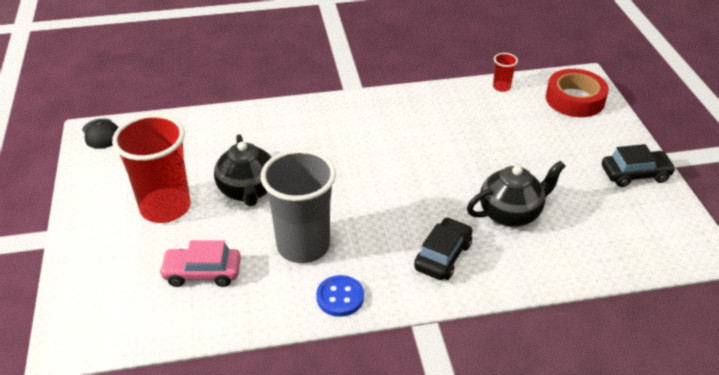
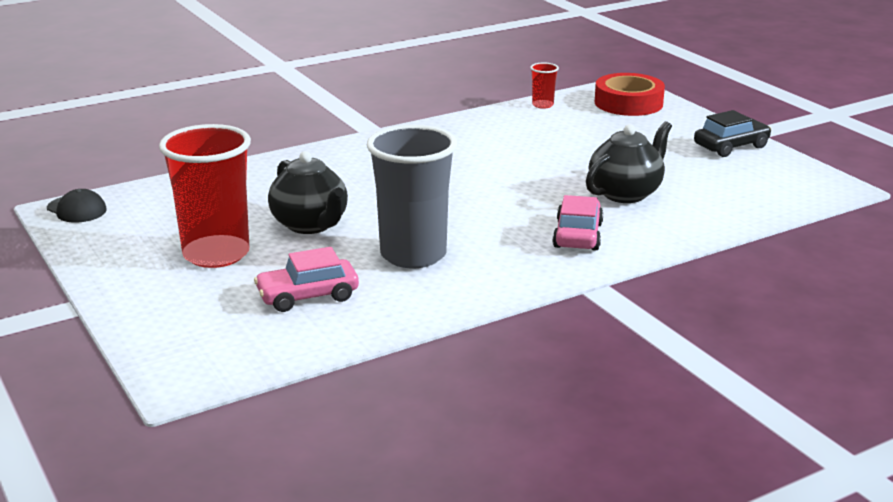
camera: 20 degrees left, 15 degrees down
(340, 297) = (488, 285): blue button -> none
(443, 256) = (577, 235): black car -> pink car

